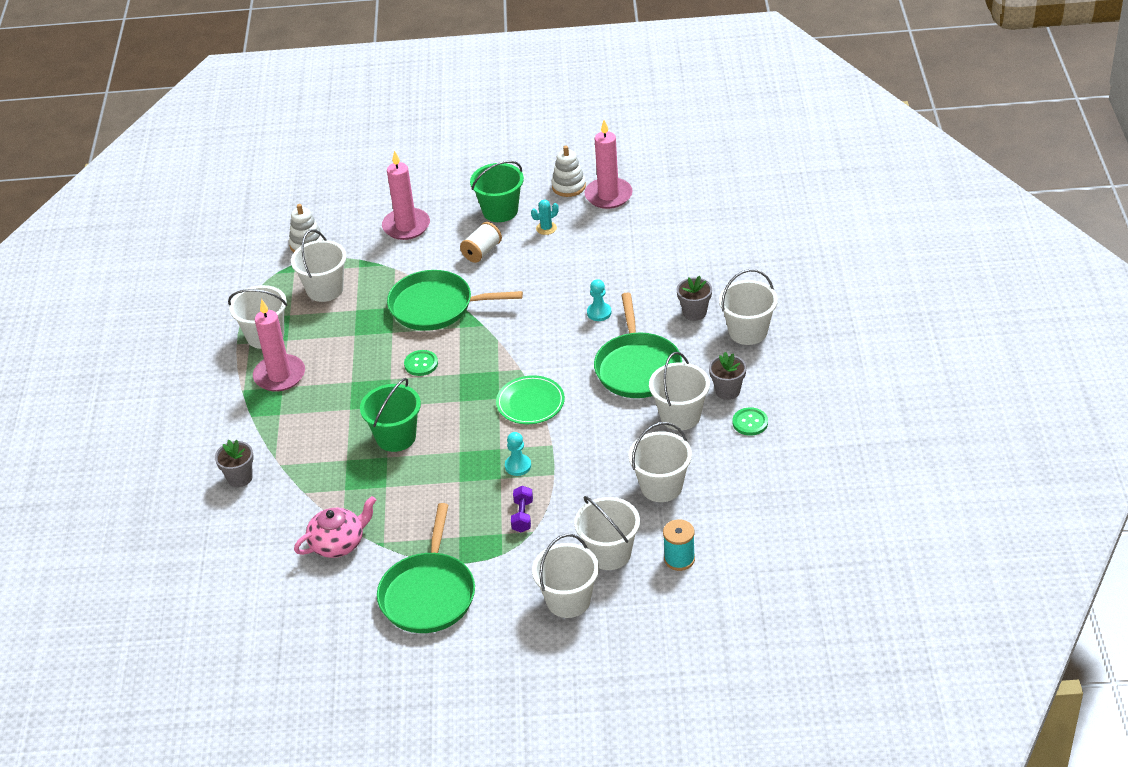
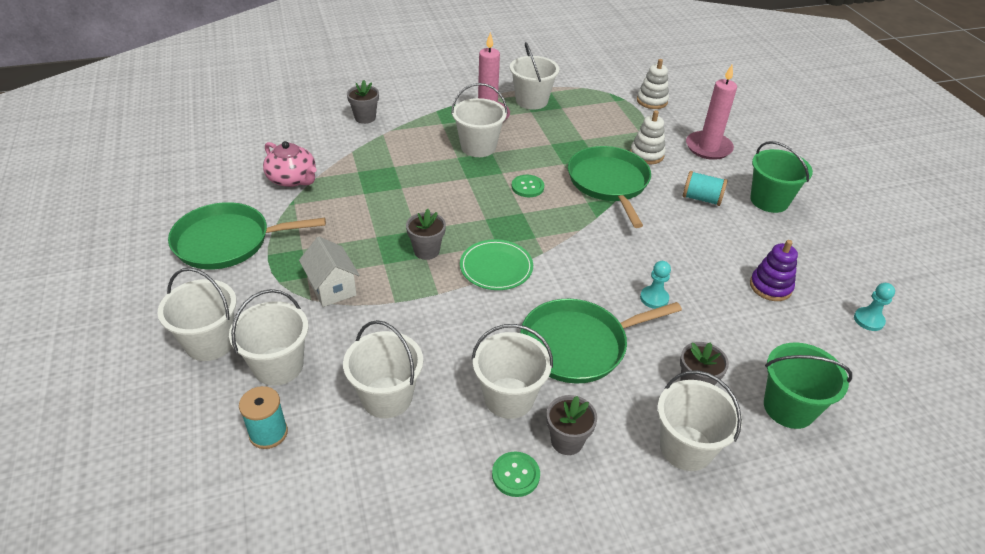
camera: 70 degrees right, 0 degrees up
(325, 289) = (601, 119): white bucket -> white bucket (478, 147)
(396, 437) = (427, 188): green bucket -> green bucket (789, 408)
(482, 252) = (701, 199): white spool -> turquoise spool
(492, 447) = (426, 251): none -> grey flower pot
(518, 466) = (403, 273): turquoise pawn -> turquoise pawn (868, 320)
(522, 516) = (332, 288): purple dumbbell -> white house
(546, 228) = (764, 236): turquoise cactus -> none
(568, 186) = (842, 242): white stacking toy -> white stacking toy (646, 154)
(606, 243) = (770, 287): none -> purple stacking toy
(608, 195) = (851, 276): pink candle -> none

